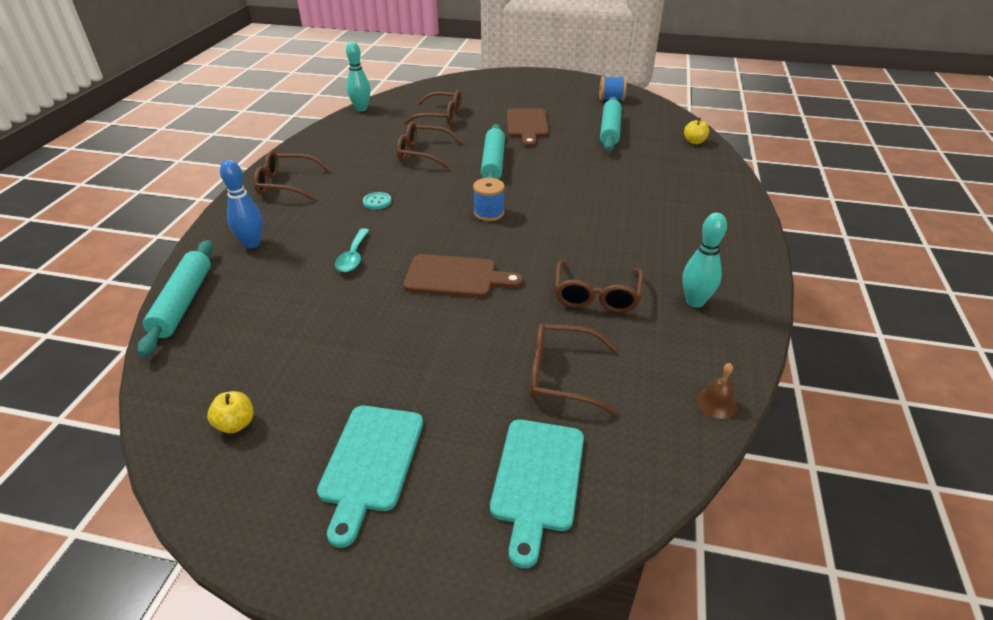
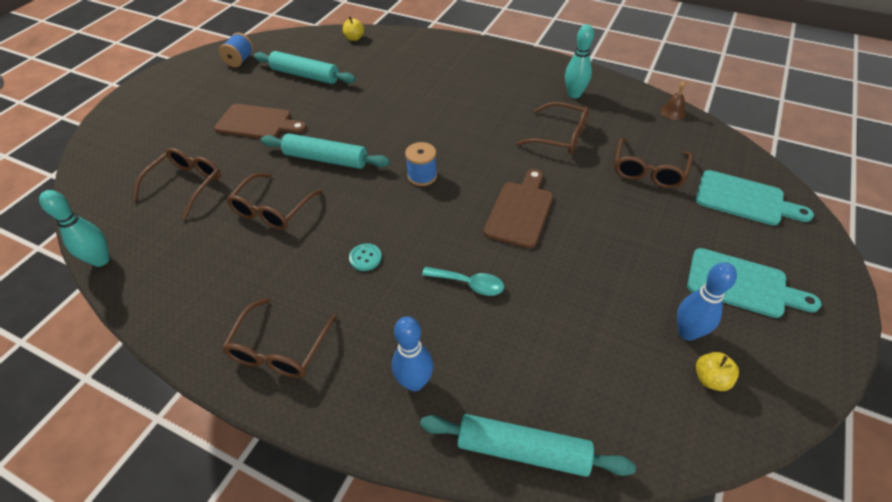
camera: 75 degrees left, 10 degrees up
(296, 407) = (687, 332): none -> blue bowling pin

